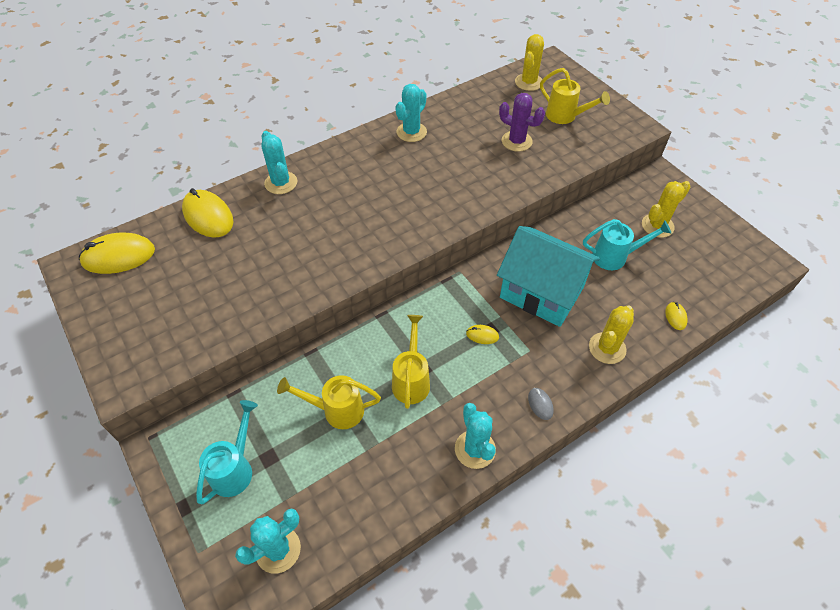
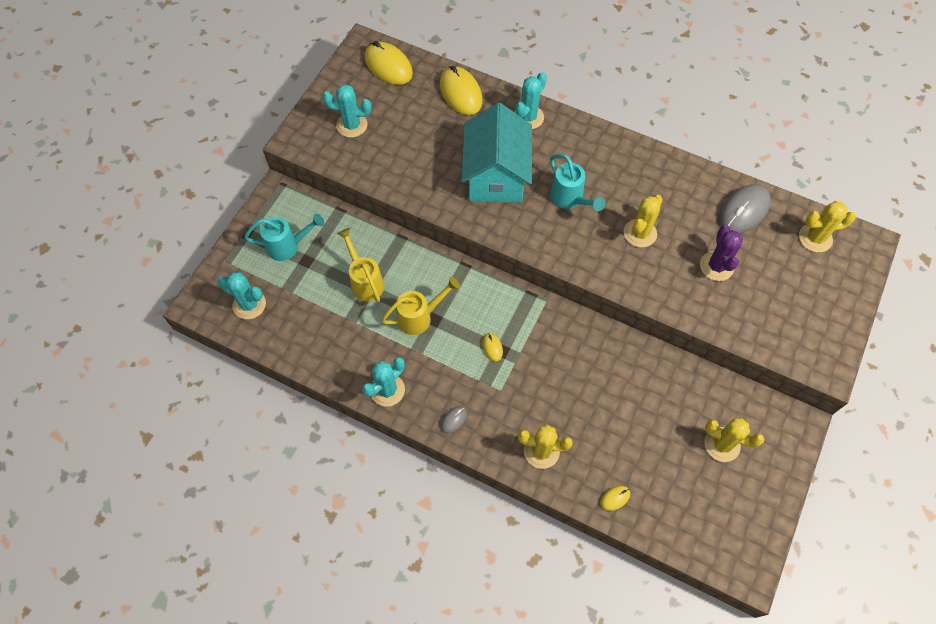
camera: 60 degrees right, 10 degrees up
(208, 216) = (460, 93): yellow mouse -> yellow mouse turned 45 degrees counterclockwise
(411, 132) = (660, 176): turquoise cactus -> turquoise cactus (352, 125)
(455, 169) = (640, 233): none -> yellow cactus
(479, 104) = (743, 210): none -> grey mouse
(541, 292) = (567, 374): turquoise house -> turquoise house (496, 176)
(565, 116) = (788, 293): yellow watering can -> none
(615, 257) = (652, 420): turquoise watering can -> turquoise watering can (570, 199)

